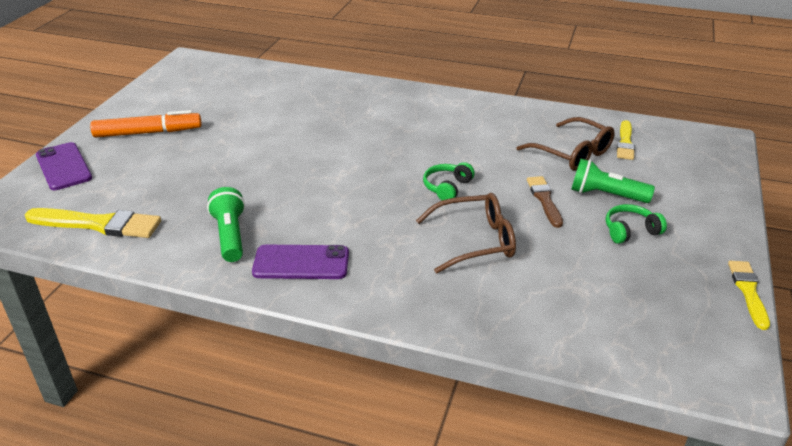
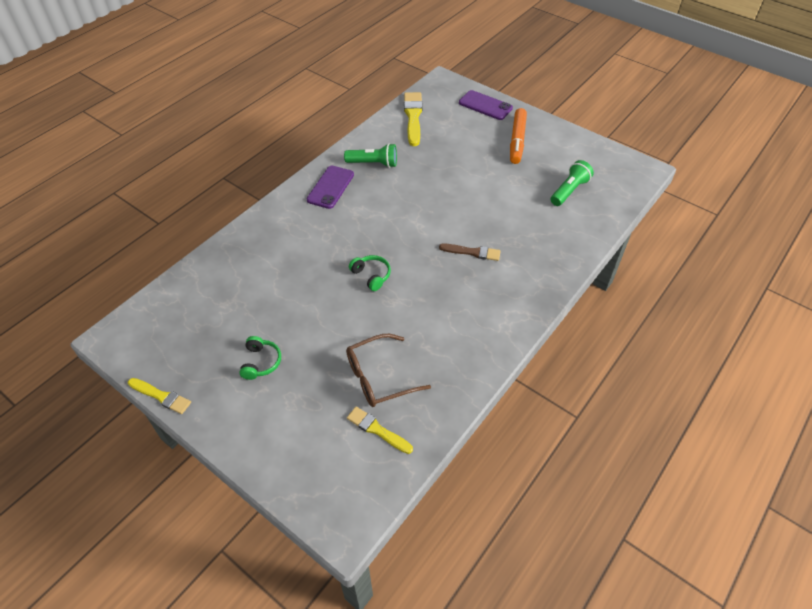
camera: 110 degrees right, 15 degrees up
(63, 167) = (485, 105): purple phone -> purple phone turned 45 degrees clockwise
(98, 224) = (413, 117): yellow brush -> yellow brush turned 150 degrees clockwise
(475, 241) = (303, 270): brown glasses -> none
(544, 200) = (326, 327): brown brush -> brown brush (472, 252)
(606, 195) = (310, 370): green flashlight -> green flashlight (569, 191)

